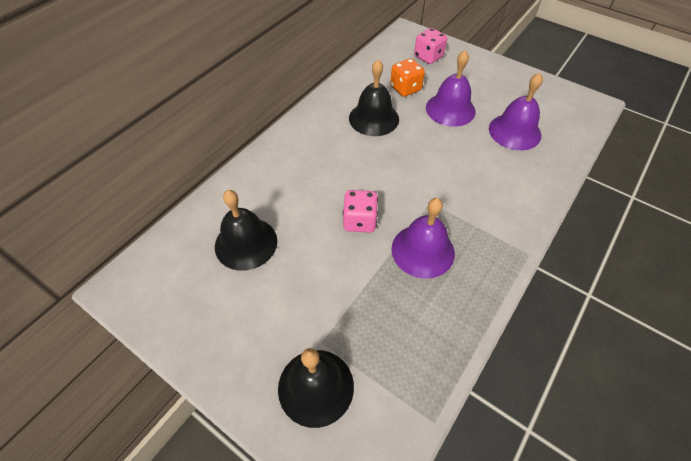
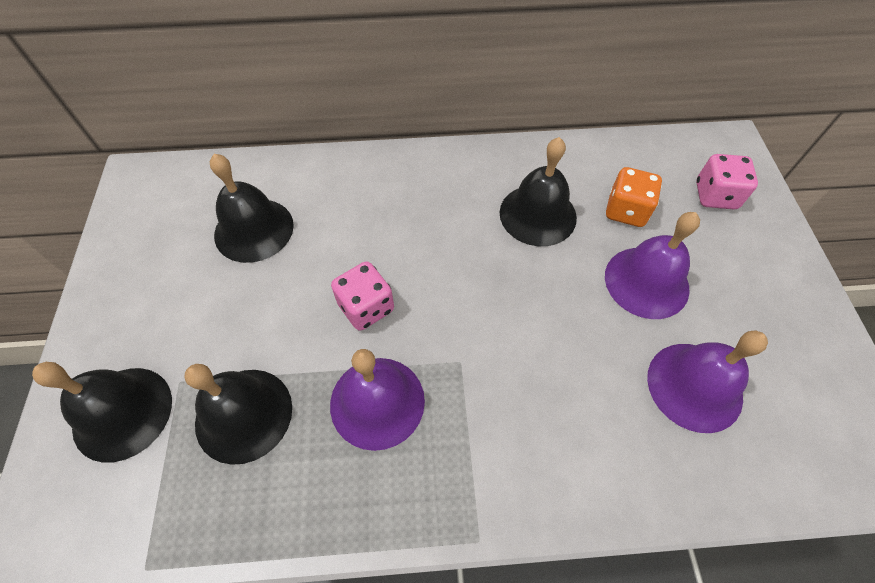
camera: 50 degrees right, 5 degrees up
(376, 318) = (244, 414): none -> black bell

